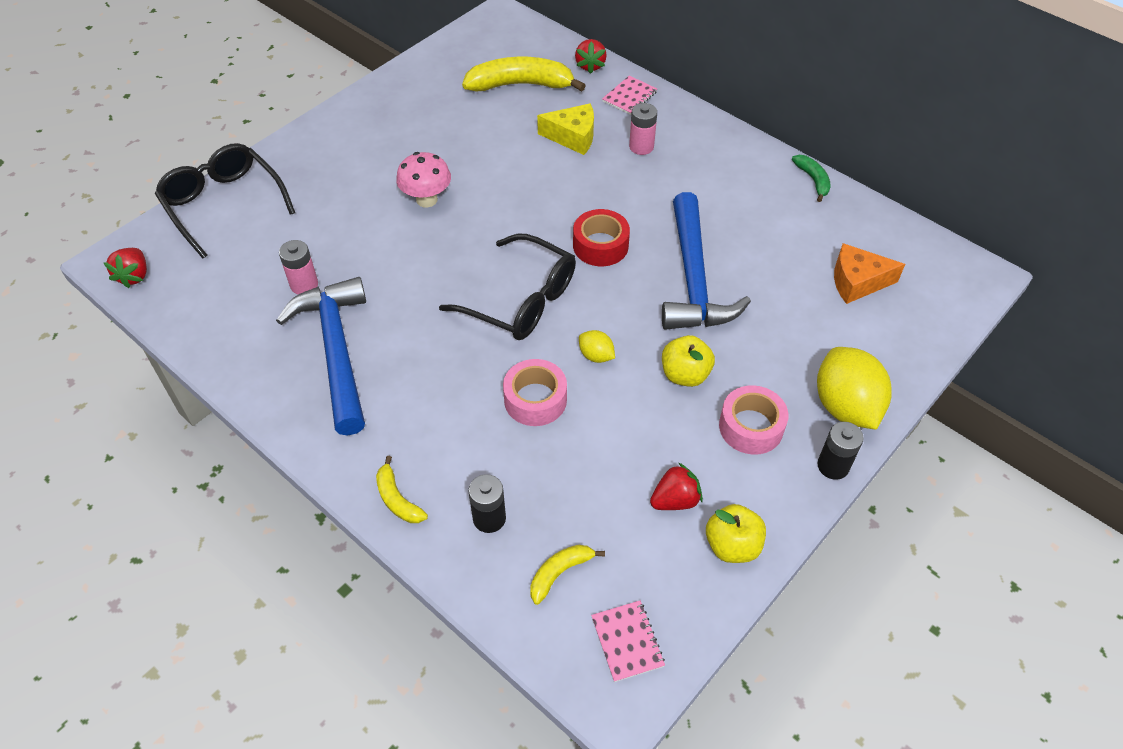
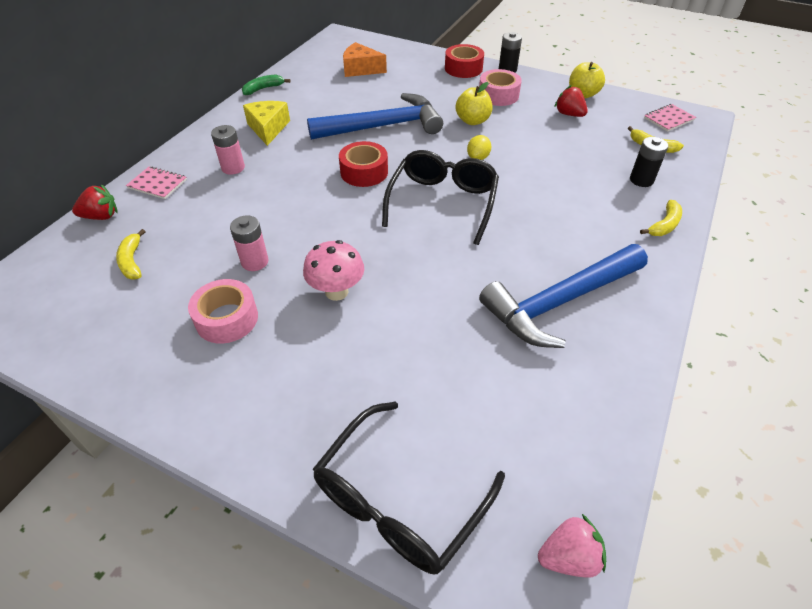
camera: 105 degrees left, 5 degrees down
(134, 276) = (568, 557): red strawberry -> pink strawberry
(304, 285) = (494, 356): pink battery -> pink battery (255, 262)
(521, 85) = (132, 261): yellow banana -> yellow banana, size x0.50
(535, 399) = (534, 178): pink tape -> pink tape (227, 319)
(573, 137) = (222, 209): yellow cheese -> yellow cheese (268, 128)
(845, 406) = (463, 68): yellow lemon -> red tape
(857, 282) = (361, 69): orange cheese -> orange cheese turned 120 degrees clockwise

